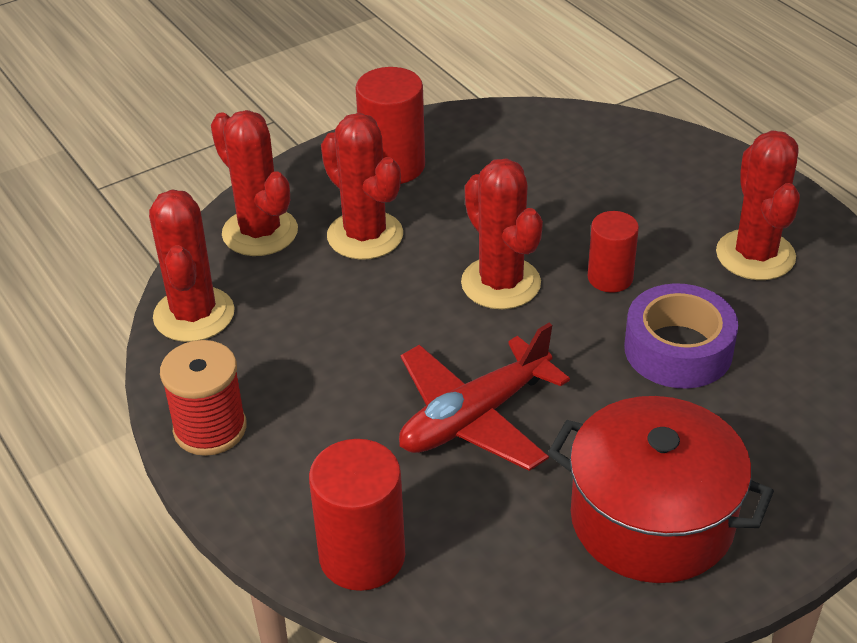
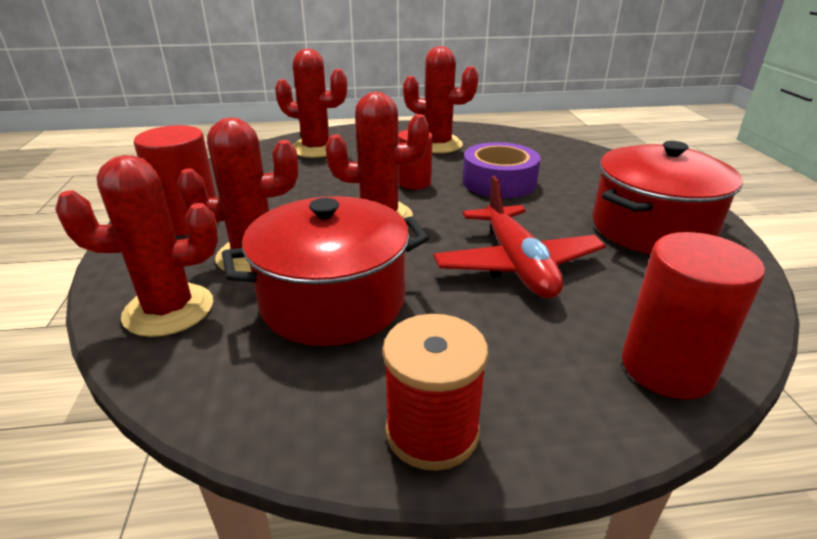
camera: 65 degrees left, 10 degrees down
(194, 315) = (233, 393): red cactus -> red cactus (316, 149)
(329, 315) = (333, 301): none -> red pot

